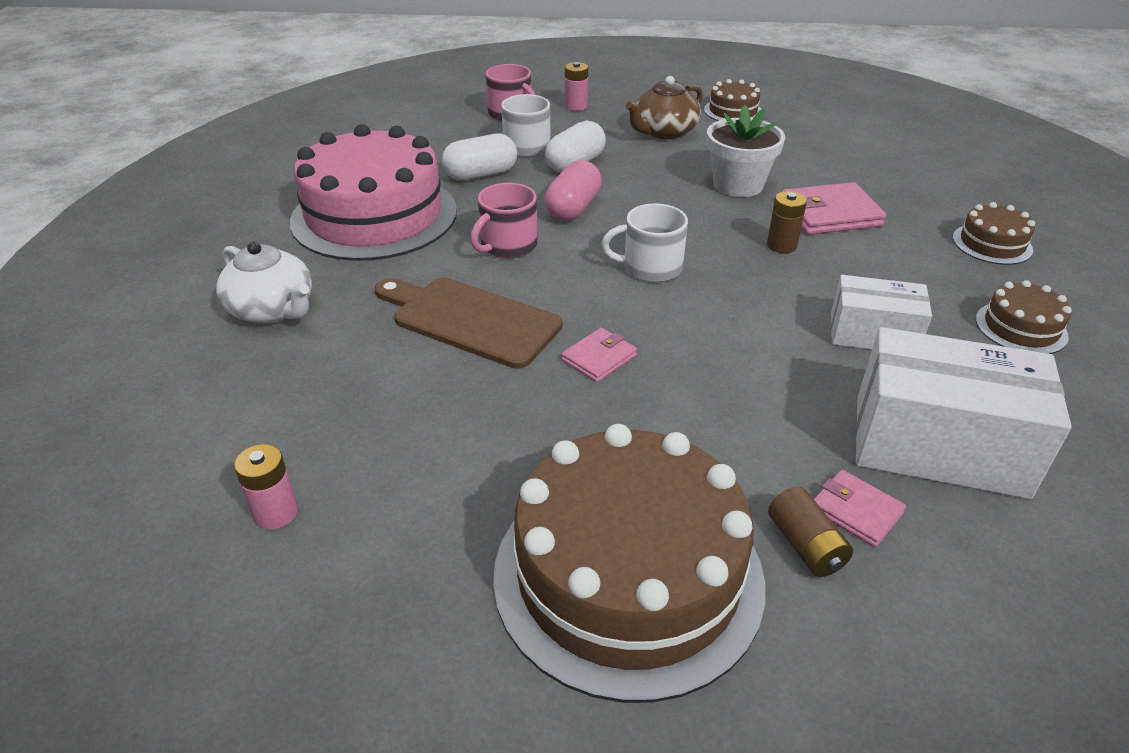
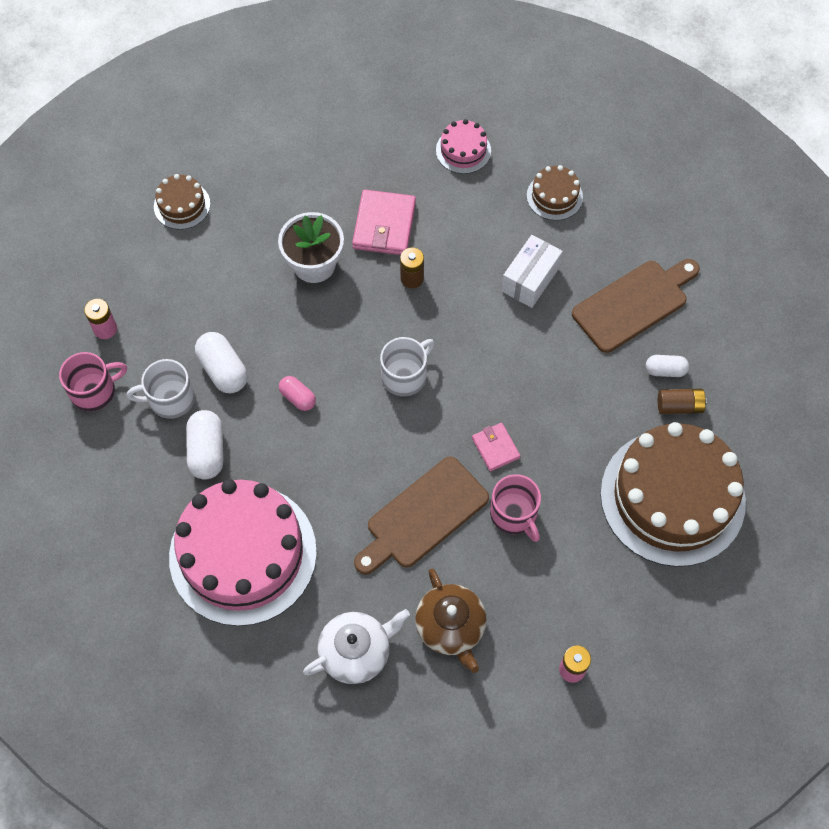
camera: 70 degrees left, 25 degrees up
(507, 245) = (334, 463): pink mug -> pink mug (514, 514)
(573, 208) = (298, 398): pink capsule -> pink capsule, size x0.62
(650, 267) = (405, 376): white mug -> white mug turned 150 degrees counterclockwise
(664, 132) = (195, 277): brown teapot -> brown teapot (451, 627)
(856, 511) = (665, 370): pink wallet -> white capsule
(939, 445) = (634, 303): white box -> brown cutting board
(992, 244) = (463, 150): brown cake -> pink cake

